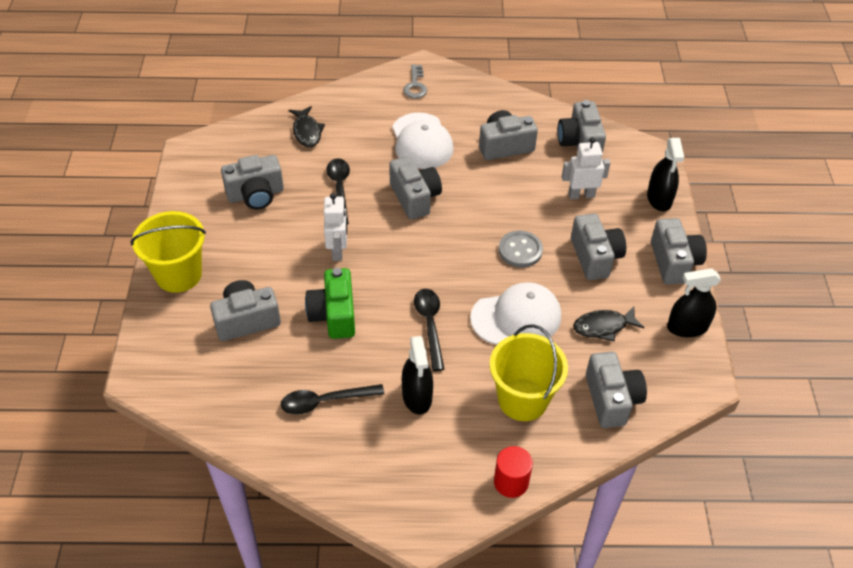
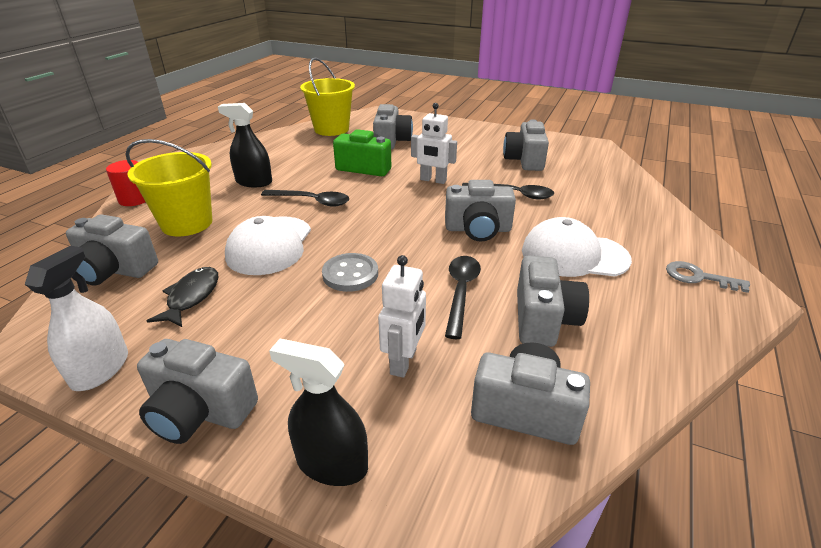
camera: 115 degrees right, 15 degrees down
(179, 274) = (453, 128): yellow bucket -> yellow bucket (331, 129)
(307, 132) = (609, 193): black fish -> none
(325, 401) = (294, 153): black spoon -> black spoon (461, 292)
(595, 257) = (287, 330): grey camera -> none
(687, 327) = (100, 369): black spray bottle -> white spray bottle

